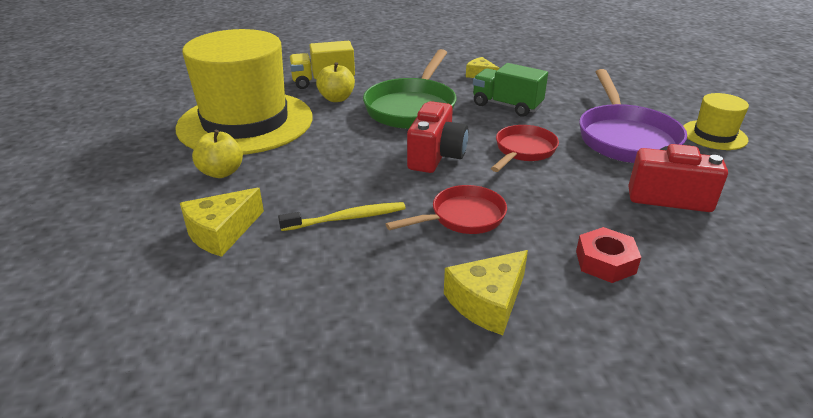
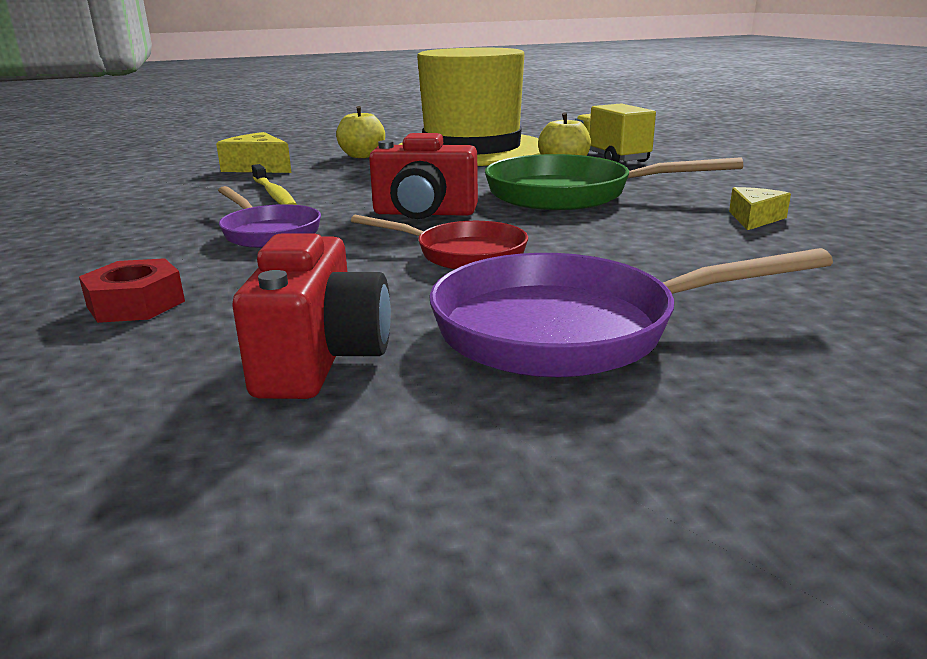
camera: 80 degrees right, 10 degrees down
(462, 217) = (268, 232): red pan -> purple pan
(488, 302) = (96, 250): yellow cheese -> none
(506, 106) = (634, 239): green truck -> none
(714, 135) = (679, 449): yellow hat -> none

